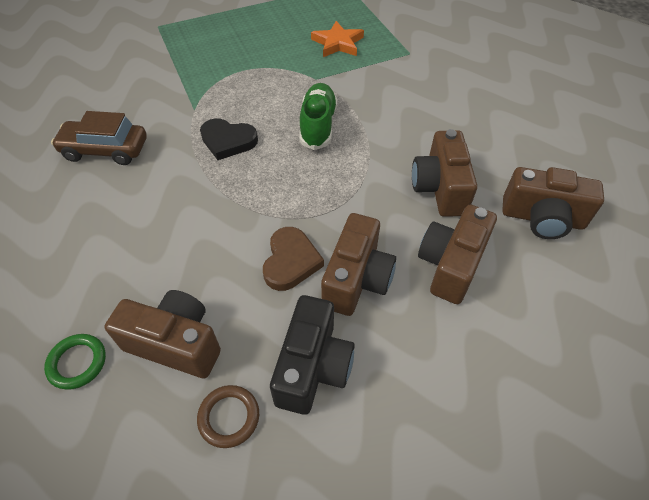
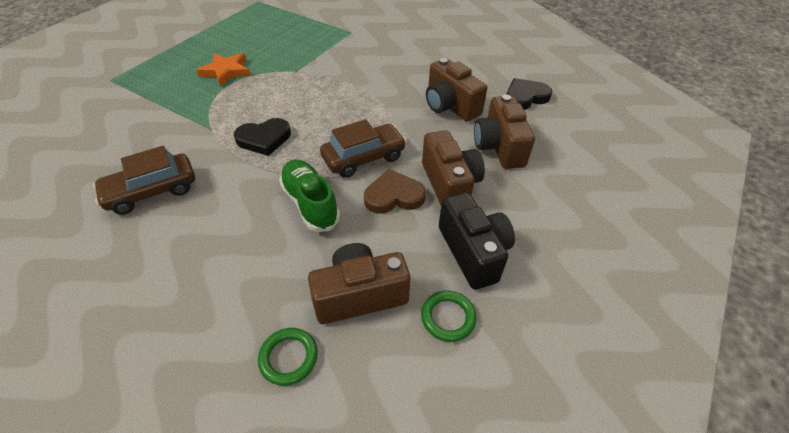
camera: 35 degrees left, 5 degrees down
(229, 417) = (448, 317): brown ring -> green ring
(290, 261) = (394, 196): brown heart -> brown heart turned 75 degrees counterclockwise
(298, 205) = (364, 158): none -> brown car
(318, 125) = (328, 101): green shoe -> green shoe (310, 203)
(337, 43) = (290, 42): orange star -> orange star (226, 71)
(542, 218) = (525, 97): brown camera -> black heart

